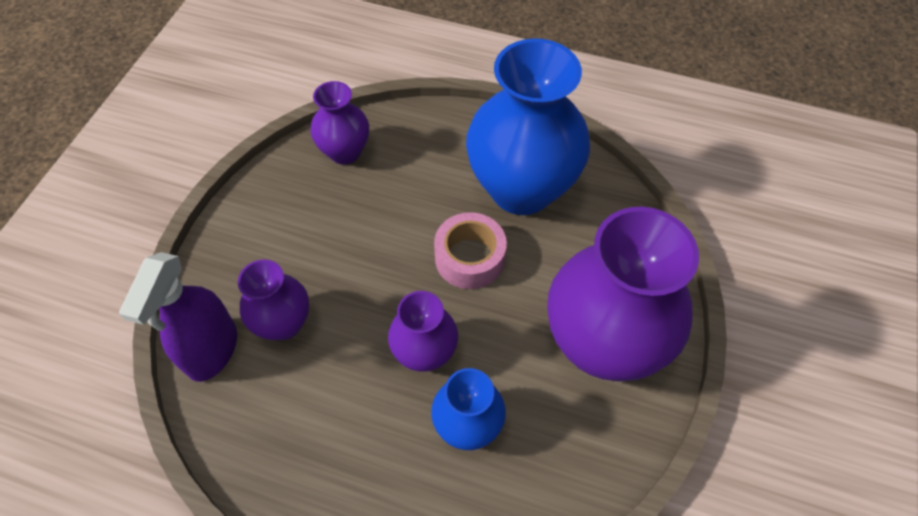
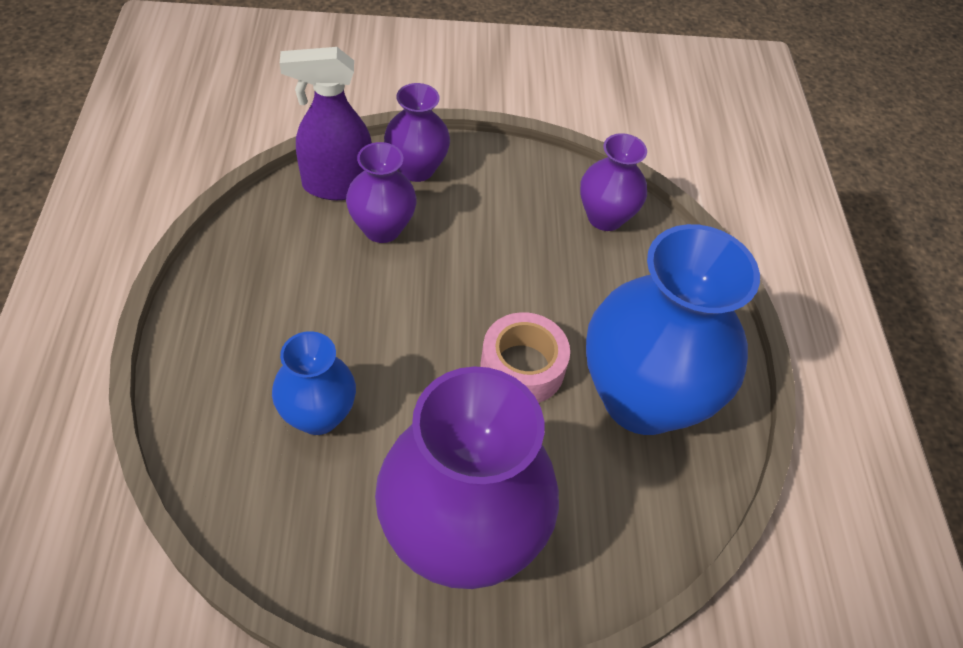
camera: 65 degrees right, 5 degrees down
(425, 353) = (389, 354): purple vase -> purple vase (416, 169)

